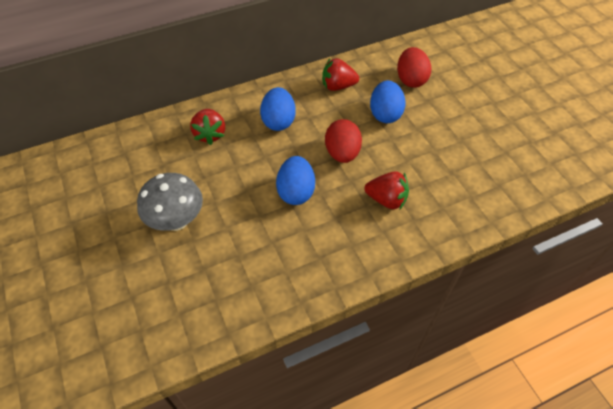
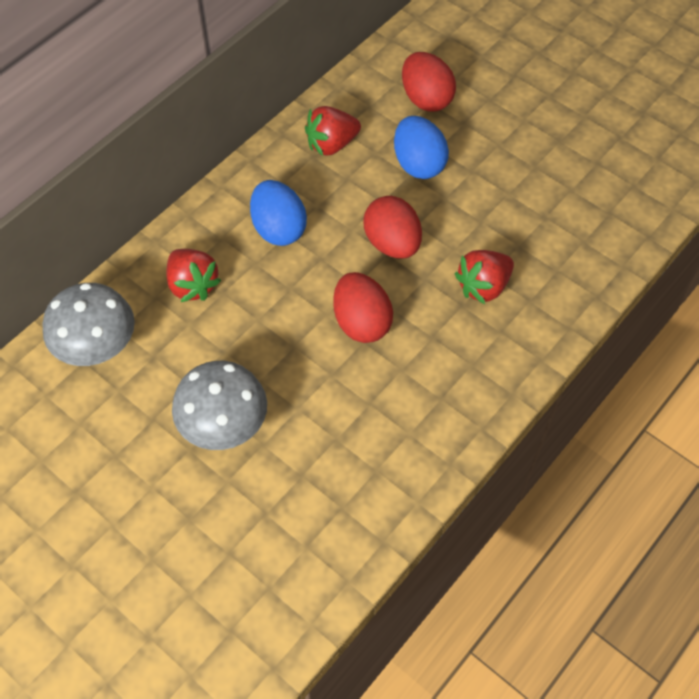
camera: 25 degrees left, 5 degrees up
(136, 149) = (98, 349): none -> grey mushroom
(296, 192) = (361, 322): blue egg -> red egg
(386, 200) = (483, 286): red strawberry -> red strawberry turned 150 degrees clockwise

